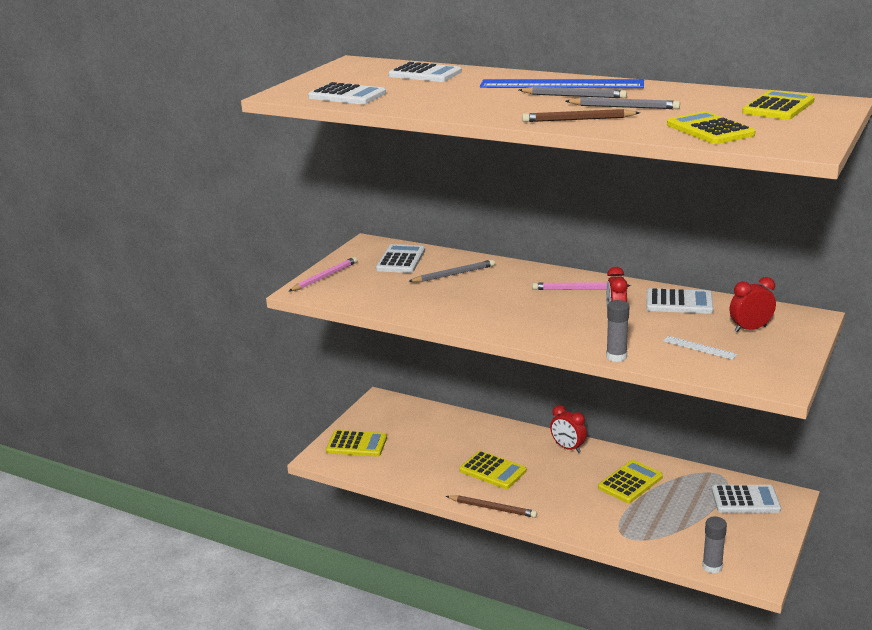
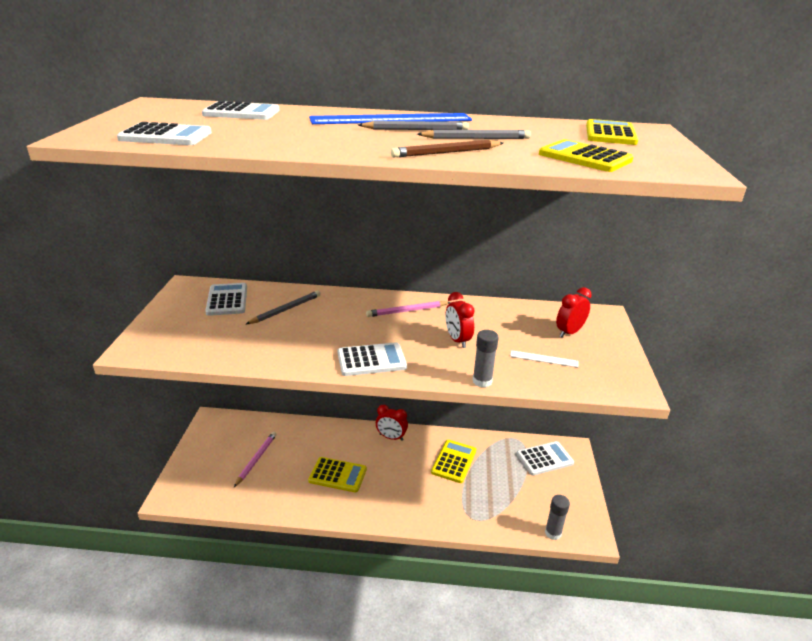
camera: 25 degrees left, 5 degrees up
(325, 277) = (153, 329): pink pencil -> pink pencil (256, 459)
(356, 444) = (203, 473): yellow calculator -> none
(492, 508) = (352, 517): brown pencil -> none
(679, 302) = (497, 314): white calculator -> white calculator (371, 360)

